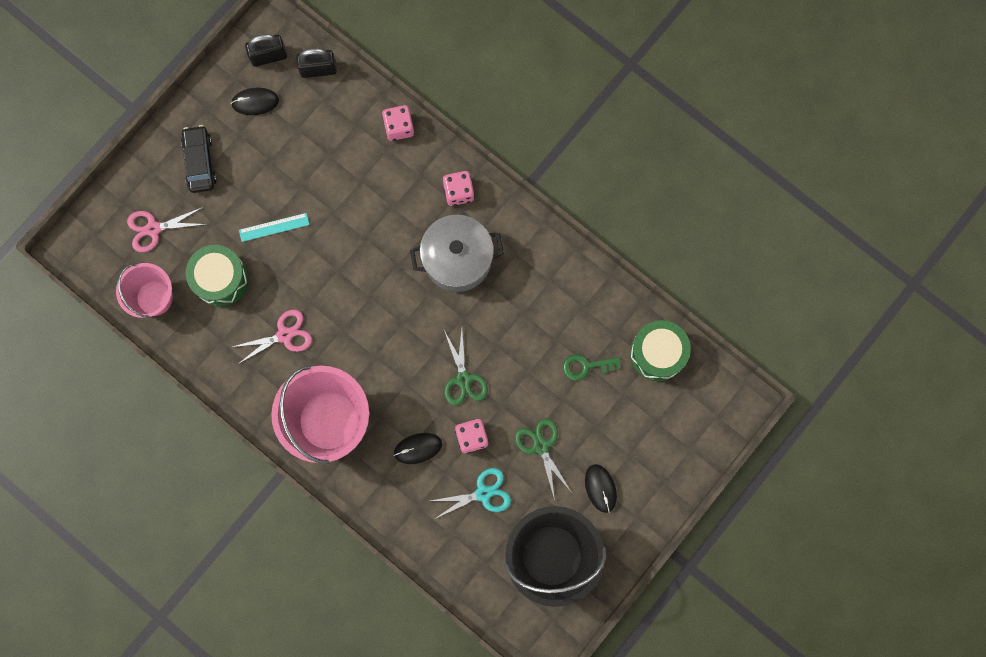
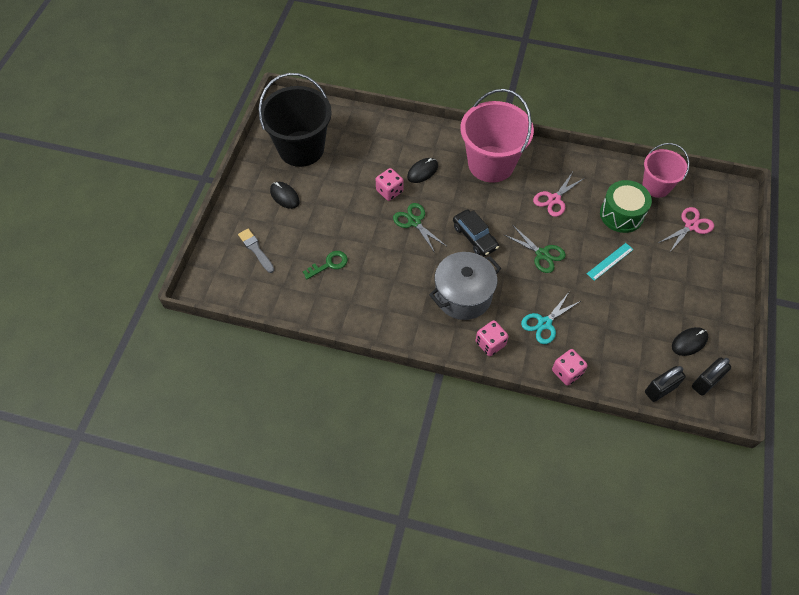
camera: 155 degrees right, 20 degrees down
(200, 162) = (695, 282): black car -> black car (475, 237)
(483, 493) = (364, 164): turquoise scissors -> turquoise scissors (544, 323)
(541, 446) = (338, 204): green scissors -> green scissors (542, 254)
(657, 353) = (278, 294): green drum -> none
(662, 425) = (256, 249): none -> grey brush

